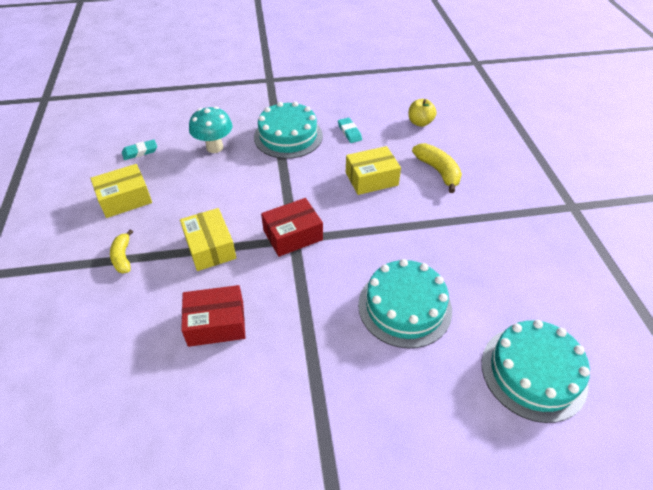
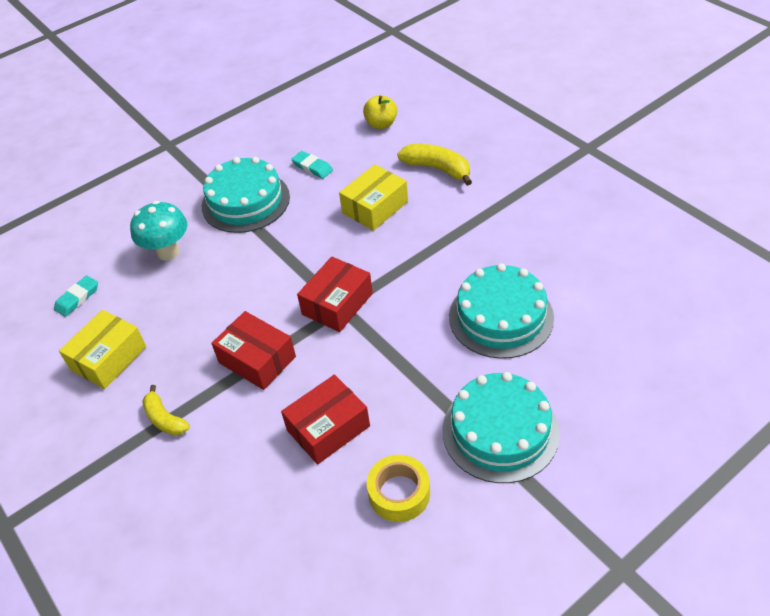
camera: 25 degrees left, 0 degrees up
(210, 247) = (257, 359): yellow box -> red box
(225, 404) = (399, 493): none -> yellow tape
(533, 372) = (650, 315): turquoise cake -> turquoise cake (500, 431)

